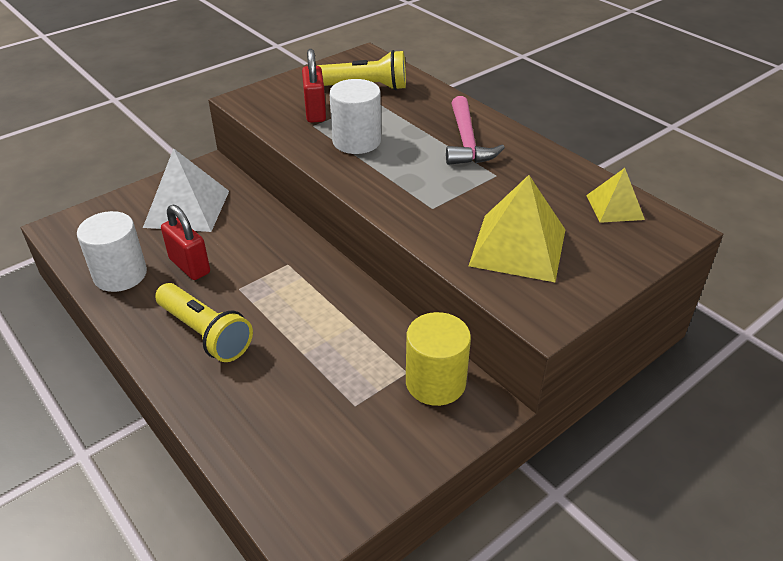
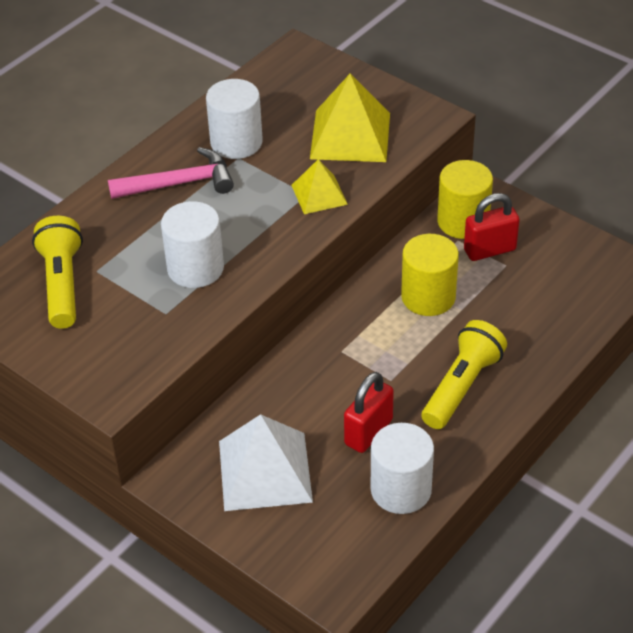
camera: 100 degrees left, 5 degrees up
(315, 112) = (134, 317): red padlock -> red padlock (489, 250)
(330, 332) = (428, 297): none -> yellow cylinder
(519, 176) = (236, 142): none -> white cylinder
(614, 207) = (273, 83): yellow pyramid -> yellow pyramid (319, 194)

